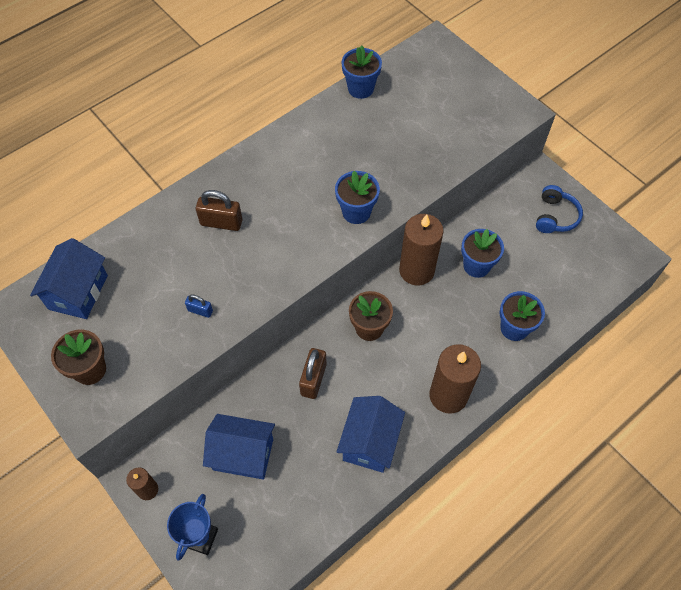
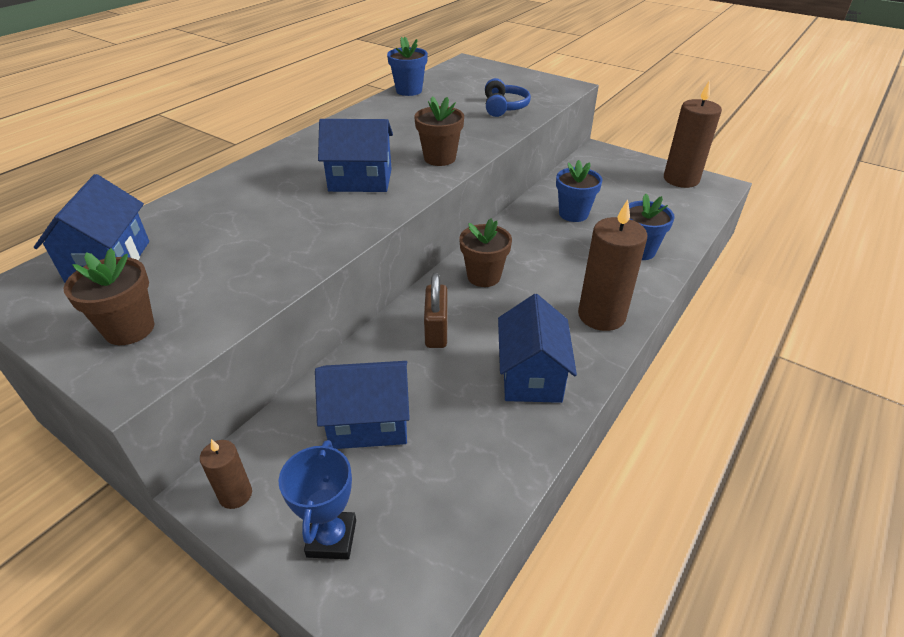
camera: 15 degrees left, 20 degrees down
(200, 311) = (280, 252): blue padlock -> none
(221, 222) = (289, 184): brown padlock -> none
(280, 230) = (360, 180): none -> blue house
(356, 212) = (439, 158): blue flower pot -> brown flower pot
(416, 270) = (514, 226): brown candle -> brown candle (681, 179)
(555, 216) = (628, 172): blue headphones -> blue headphones (504, 107)

